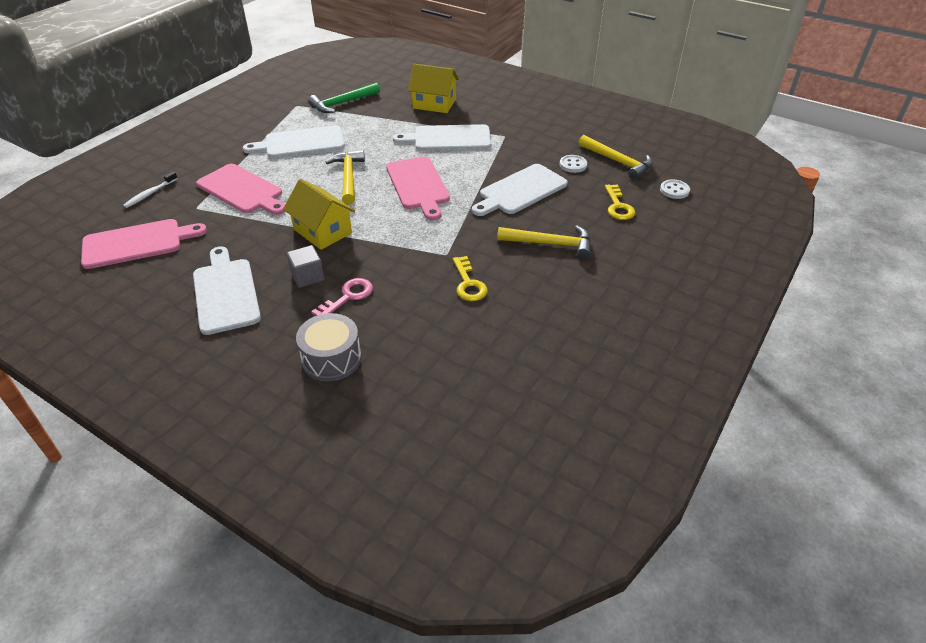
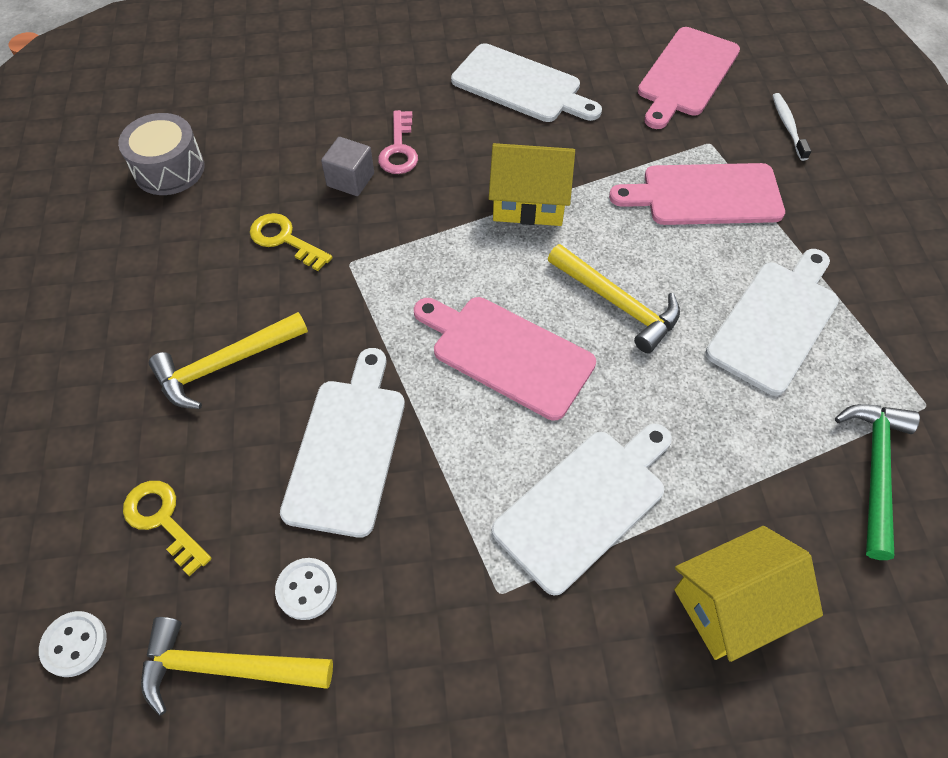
camera: 140 degrees right, 15 degrees up
(307, 276) = (468, 144): grey cube -> grey cube (350, 180)
(331, 359) = (343, 91): grey drum -> grey drum (169, 169)

